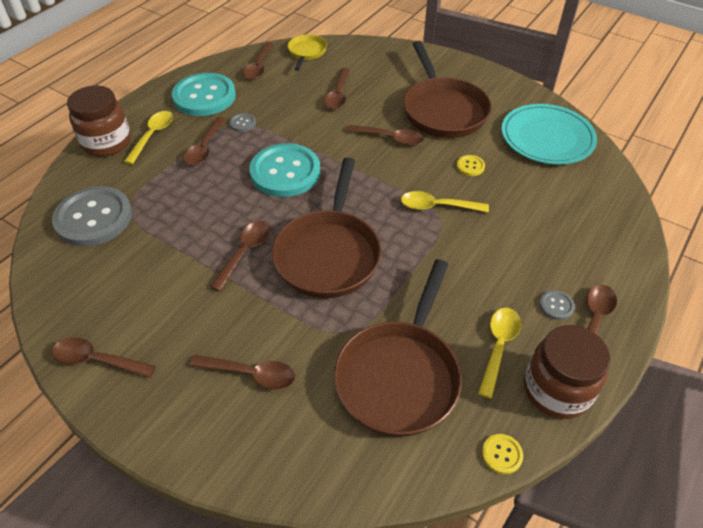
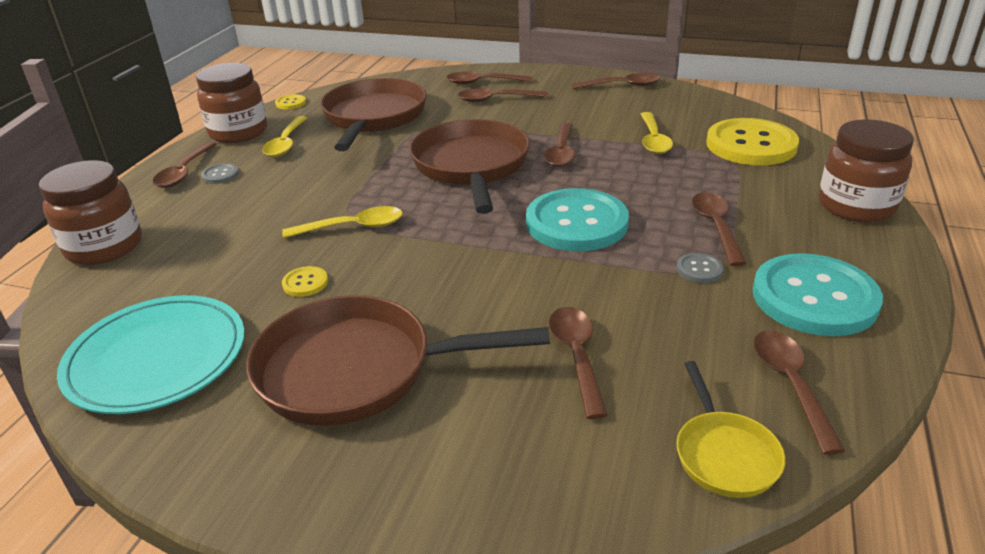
camera: 165 degrees right, 15 degrees down
(94, 218) = (751, 145): grey button -> yellow button
(152, 136) = (808, 226): yellow spoon -> yellow spoon (653, 140)
(390, 138) = (443, 297): brown spoon -> brown spoon (483, 82)
(443, 110) = (357, 370): brown pan -> brown pan turned 60 degrees counterclockwise
(622, 232) = (104, 247): none -> brown jar

